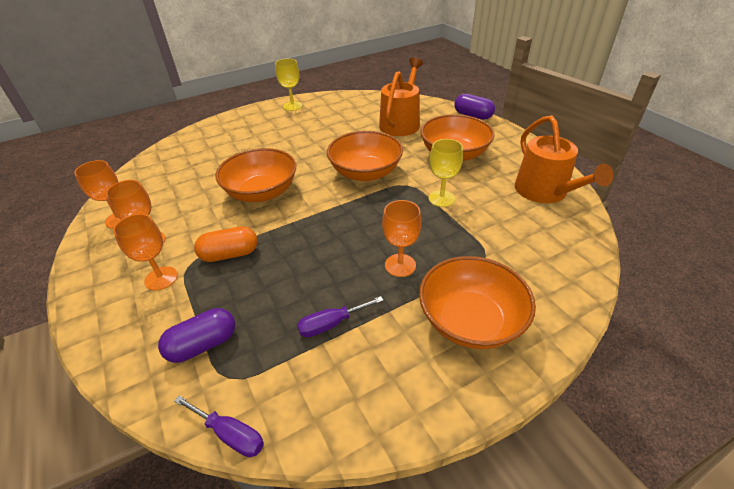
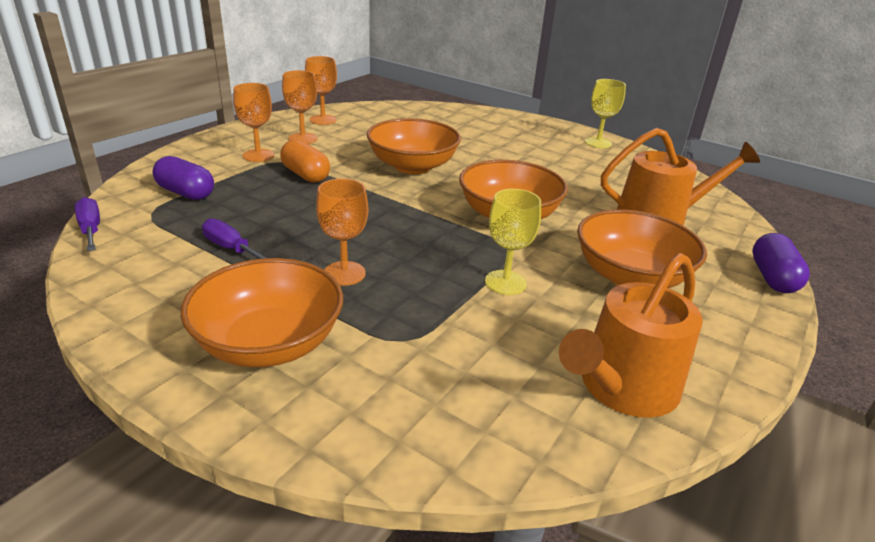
camera: 60 degrees right, 10 degrees down
(230, 434) = (91, 229): purple screwdriver -> purple screwdriver turned 150 degrees clockwise

